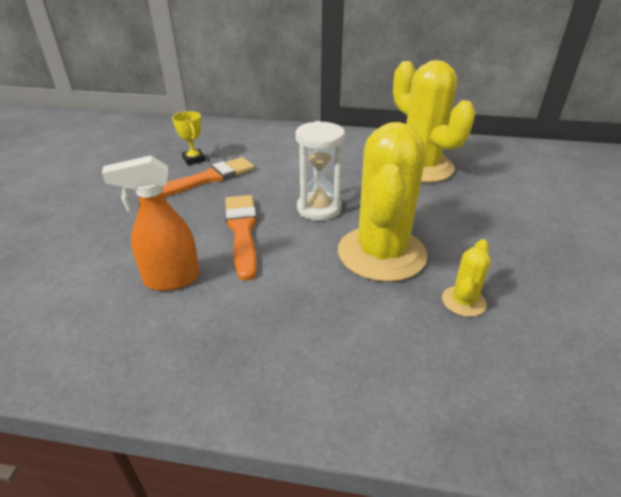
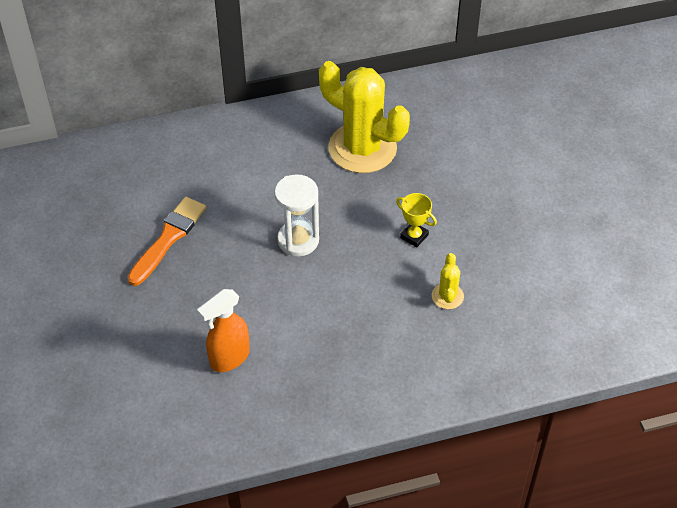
camera: 25 degrees left, 15 degrees up
(194, 159) = (132, 214): yellow trophy -> yellow trophy (414, 236)
(242, 231) = (249, 290): orange brush -> none
(381, 253) = (373, 272): yellow cactus -> none

